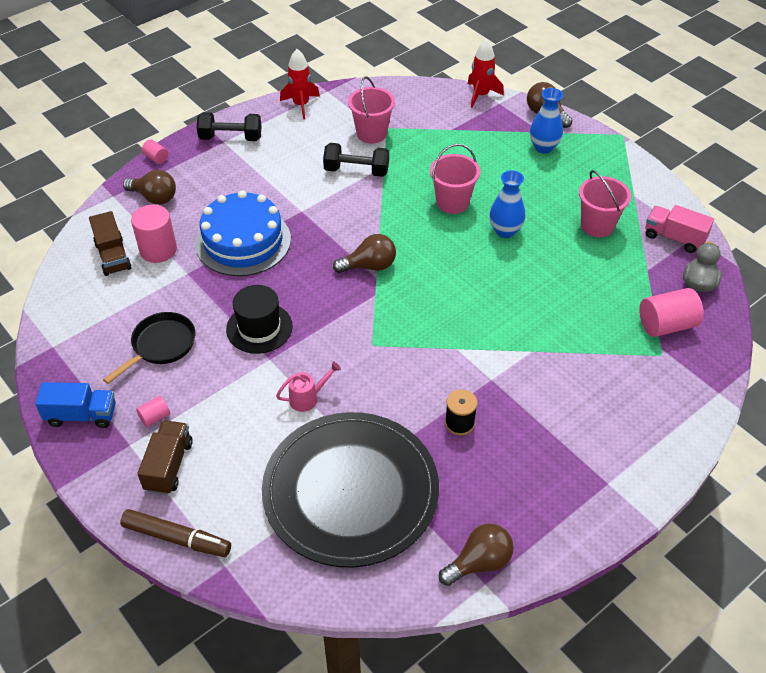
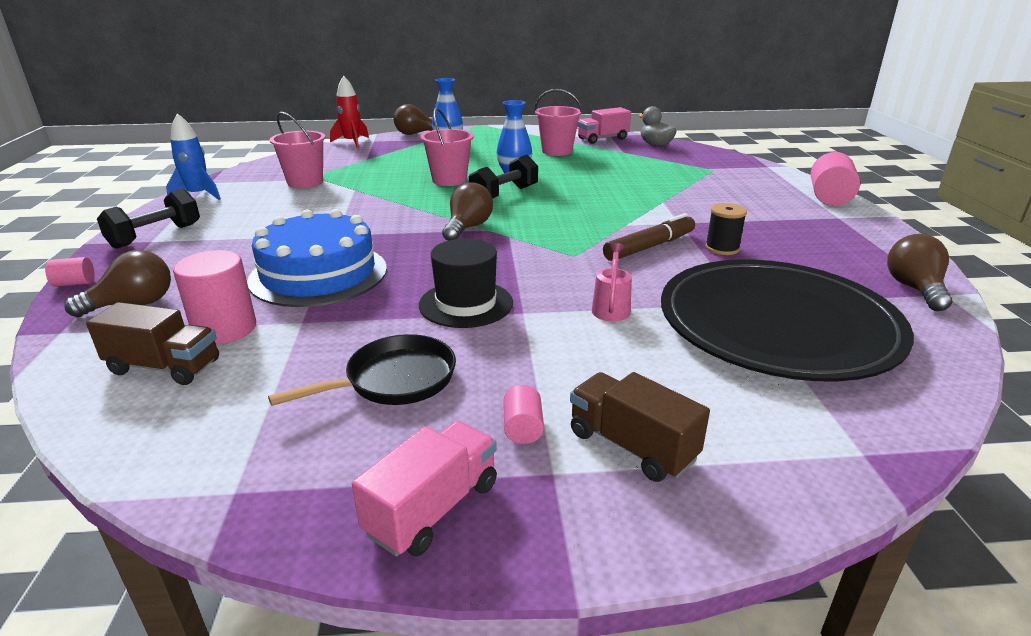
camera: 55 degrees left, 20 degrees down
(81, 415) = (433, 508): blue truck -> pink truck
(161, 345) = (394, 380): black pan -> black pan turned 75 degrees clockwise
(176, 538) = (785, 485): brown marker -> brown marker (649, 247)
(301, 105) = (198, 195): red rocket -> blue rocket
(356, 171) = (336, 199): black dumbbell -> black dumbbell (504, 194)
(666, 325) = (685, 161): pink cylinder -> pink cylinder (829, 197)

